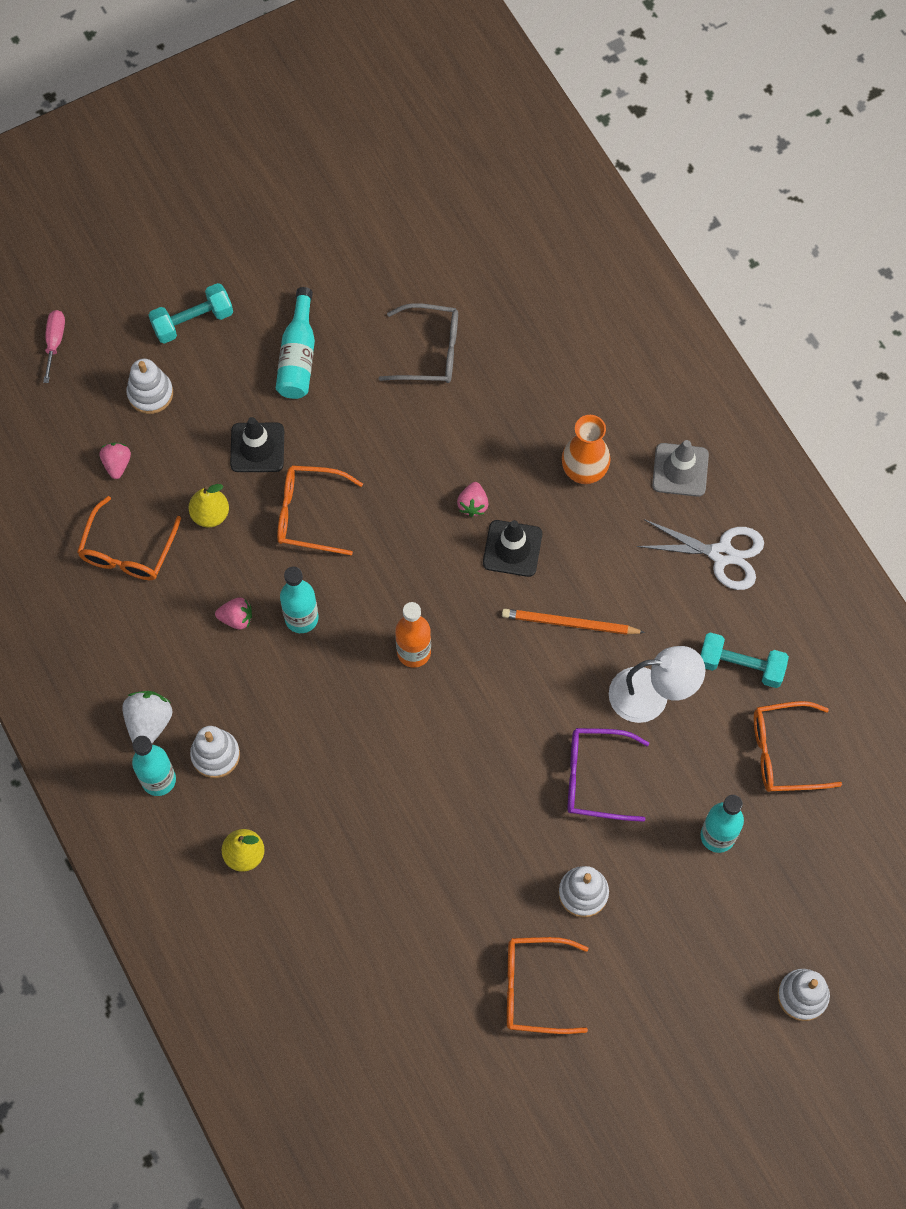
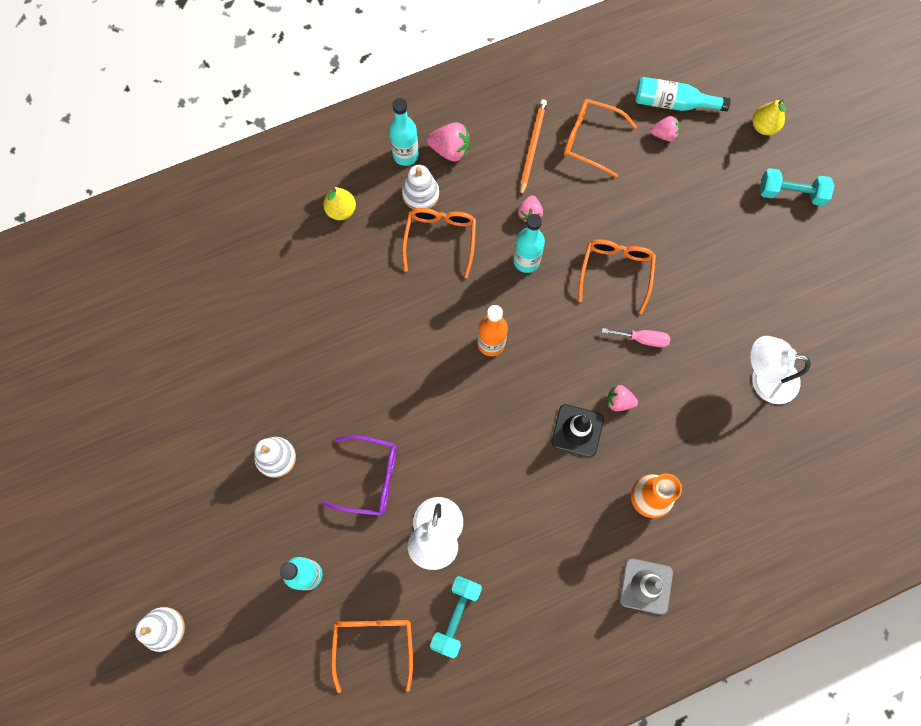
camera: 95 degrees right, 5 degrees up
(55, 342) = (771, 94): pink screwdriver -> pink screwdriver (643, 339)
(149, 723) = (450, 150): white strawberry -> pink strawberry
(150, 393) = (725, 160): white stacking toy -> none
(193, 321) = (791, 193): turquoise dumbbell -> turquoise dumbbell turned 60 degrees counterclockwise
(210, 514) = (618, 199): yellow pear -> yellow pear (763, 127)
(257, 447) = (676, 236): black traffic cone -> none
(298, 356) = (759, 272): turquoise bottle -> turquoise bottle (673, 103)
(430, 351) = (764, 378): grey glasses -> white lamp
(534, 988) = (207, 412): orange glasses -> orange glasses (440, 239)
(569, 623) = (506, 471): orange pencil -> orange pencil (532, 147)
(595, 778) = (370, 478): purple glasses -> purple glasses turned 90 degrees clockwise
(722, 554) = (562, 613): white scissors -> none

